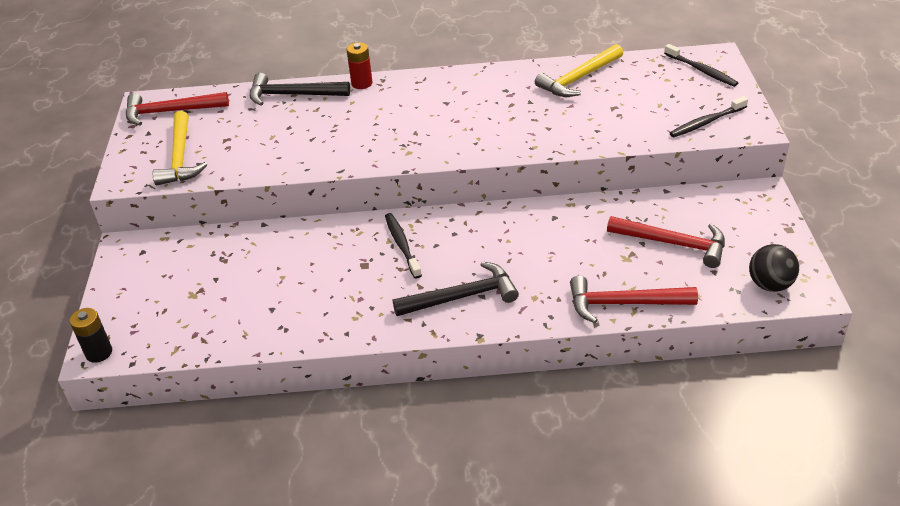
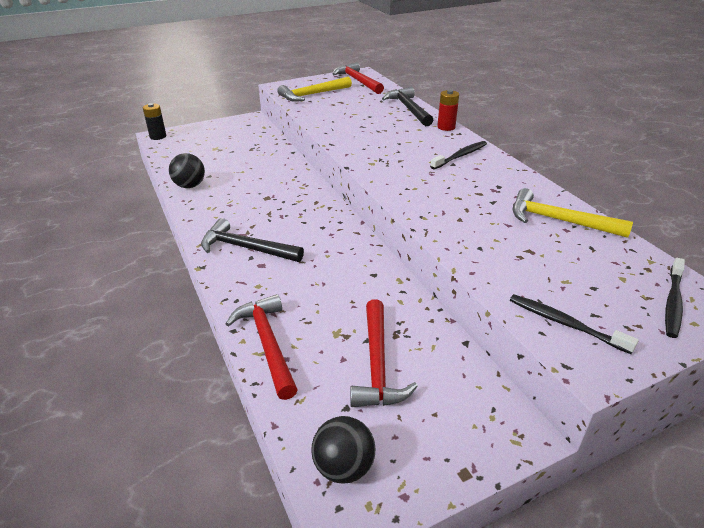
camera: 65 degrees right, 5 degrees down
(286, 330) = (190, 186): none -> black ball
(402, 245) = (296, 207): black toothbrush -> black toothbrush (460, 156)
(462, 297) = (246, 248): black hammer -> black hammer turned 150 degrees clockwise

